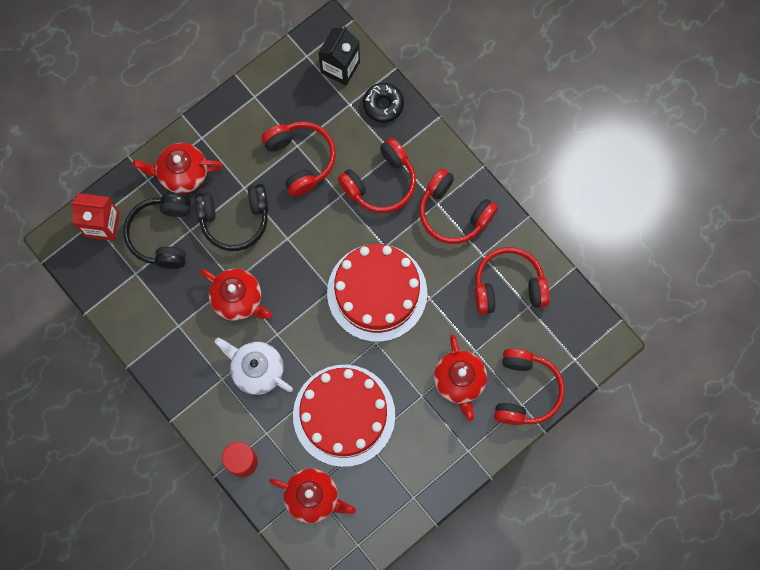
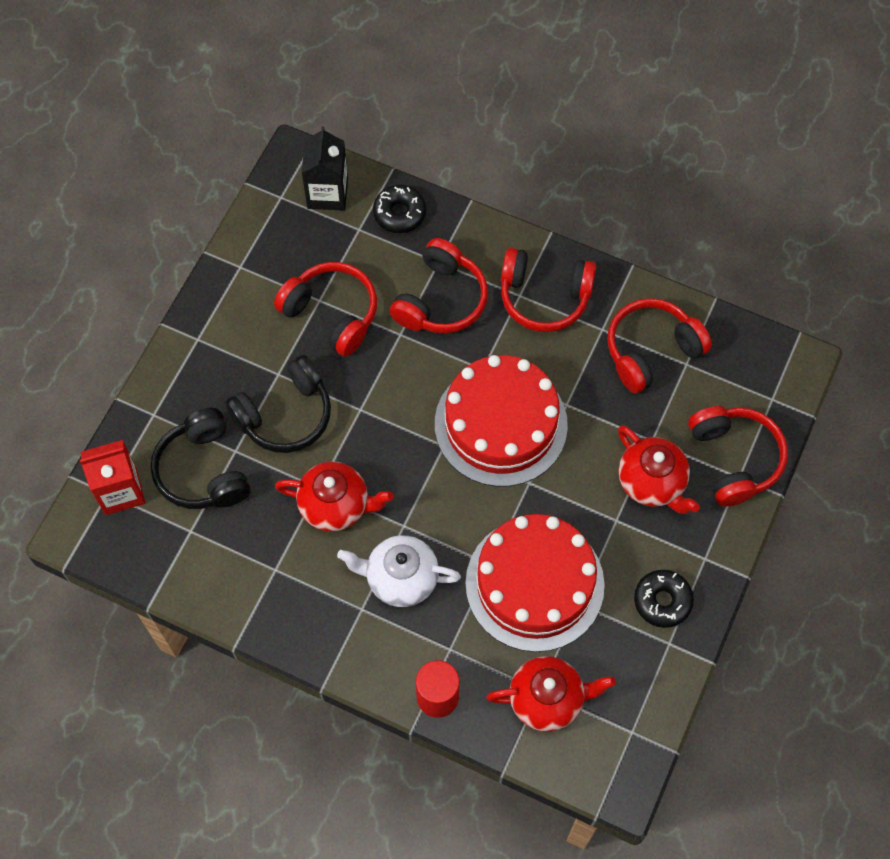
camera: 25 degrees left, 10 degrees down
(182, 174) = (194, 390): red teapot -> none
(423, 467) = (662, 601): none -> black donut

